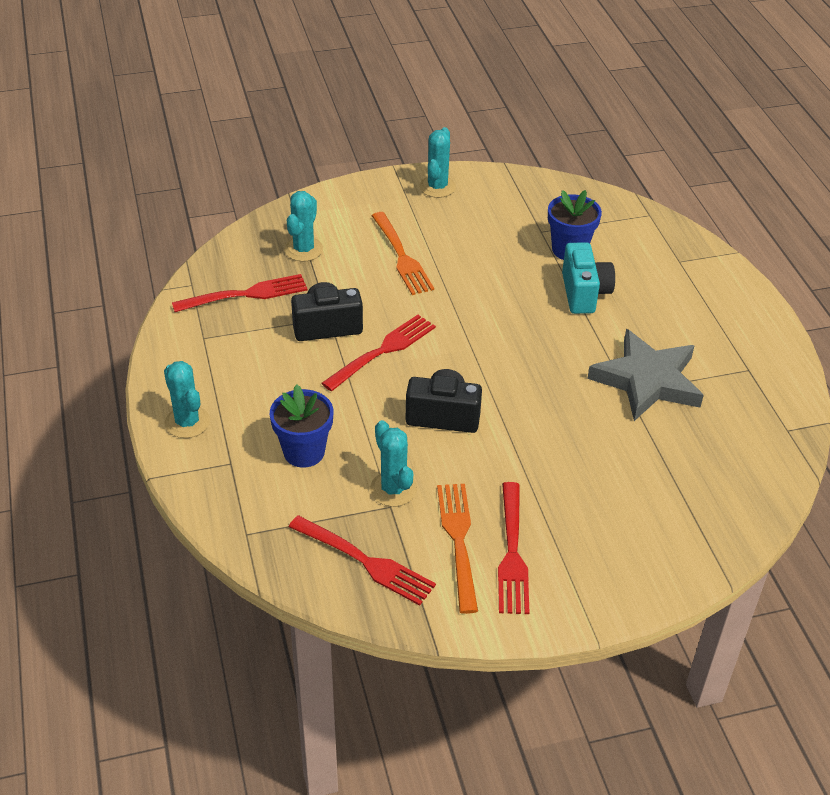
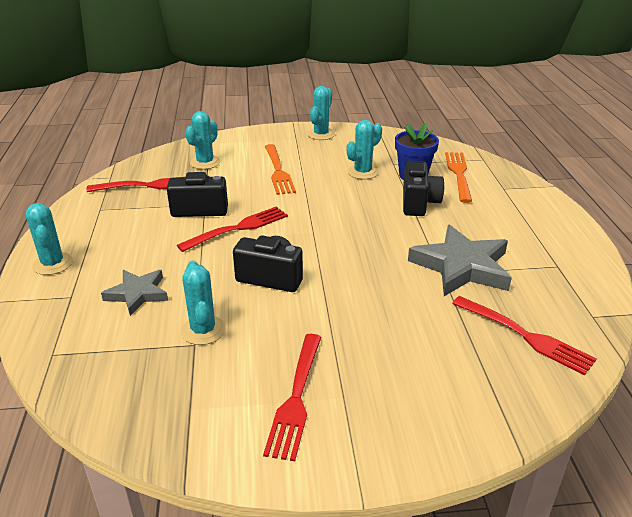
camera: 10 degrees right, 10 degrees down
(304, 452) = (138, 294): blue flower pot -> grey star
(364, 561) = (148, 390): red fork -> red fork (524, 335)
(459, 541) = (247, 382): orange fork -> orange fork (459, 174)
(507, 249) = (362, 172): none -> turquoise cactus
(584, 293) = (419, 203): turquoise camera -> black camera

